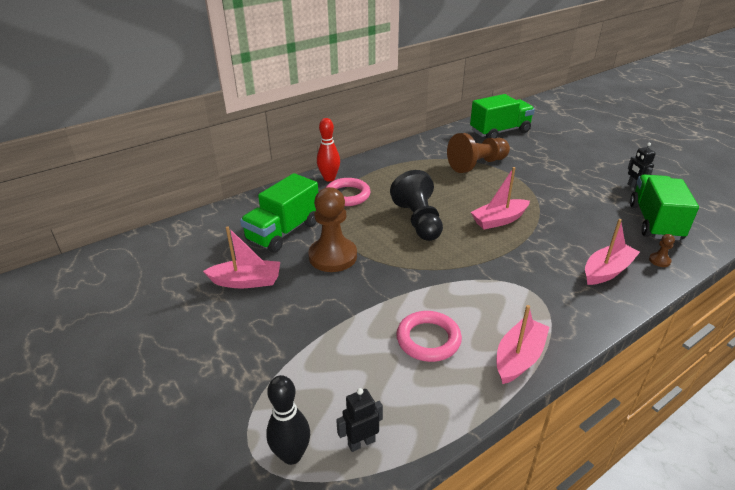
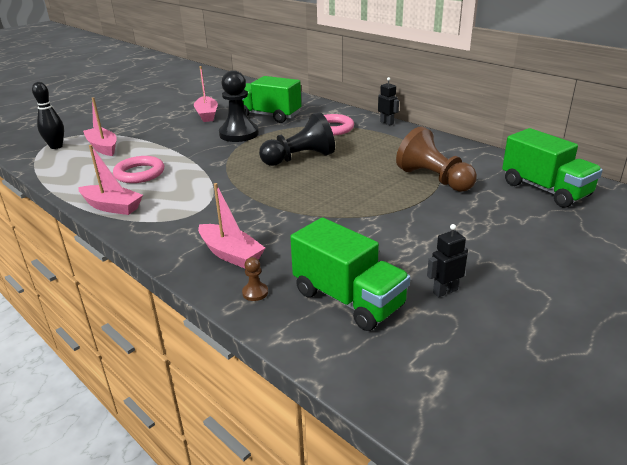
camera: 80 degrees right, 5 degrees down
(329, 178) = (358, 119): red bowling pin -> none
(333, 256) = (239, 134): brown pawn -> black pawn
(361, 442) = (56, 162): black robot -> black robot (387, 123)
(499, 220) = (314, 194): pink boat -> pink boat (103, 147)
(654, 222) = (348, 299): green truck -> green truck turned 45 degrees clockwise

